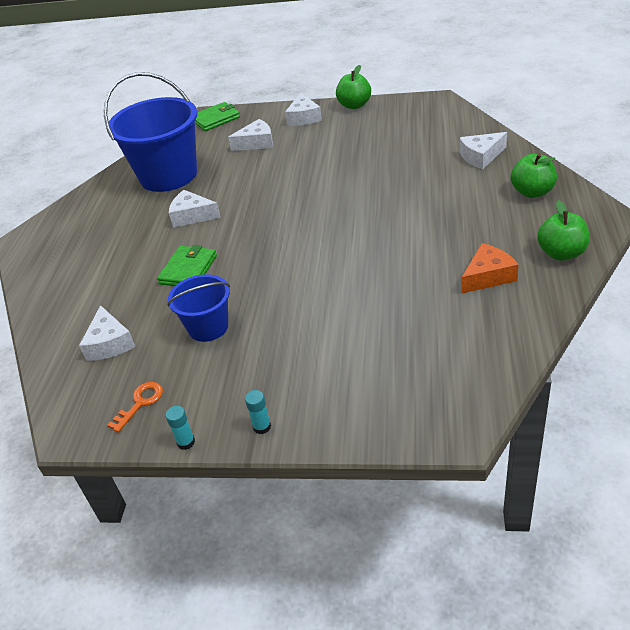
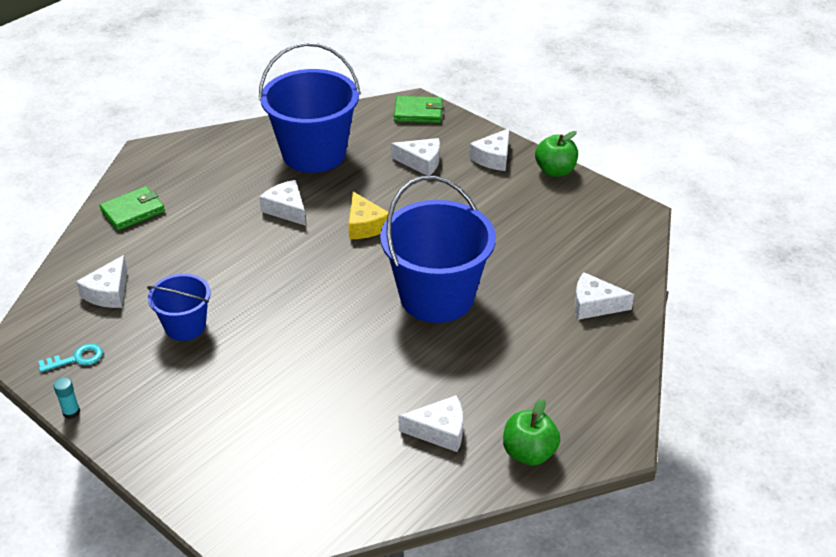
camera: 30 degrees right, 0 degrees up
(140, 403) = (76, 359): orange key -> turquoise key
(188, 270) = (228, 262): green wallet -> green wallet (133, 211)
(262, 427) = (129, 437): turquoise glue stick -> none
(266, 195) = (365, 225): none -> yellow cheese
(375, 206) = (437, 297): none -> blue bucket
(488, 276) = (439, 431): orange cheese -> white cheese
(532, 192) = (589, 374): green apple -> none

